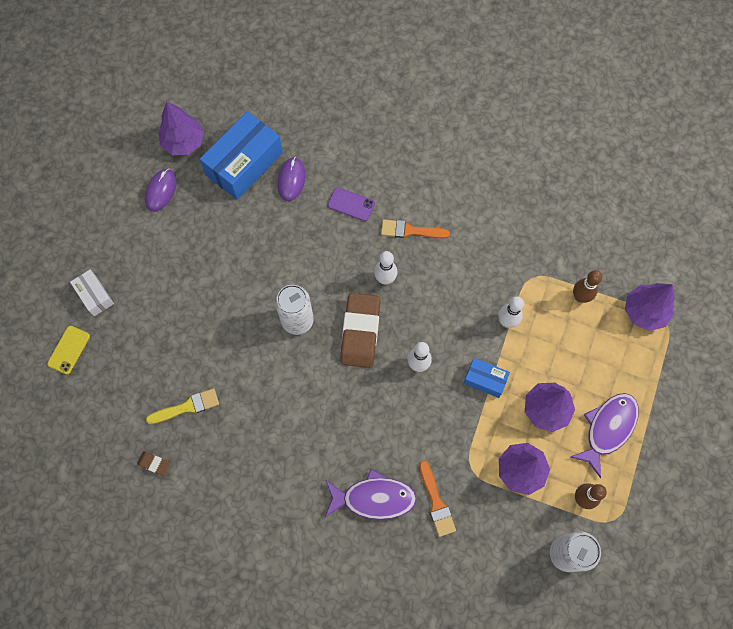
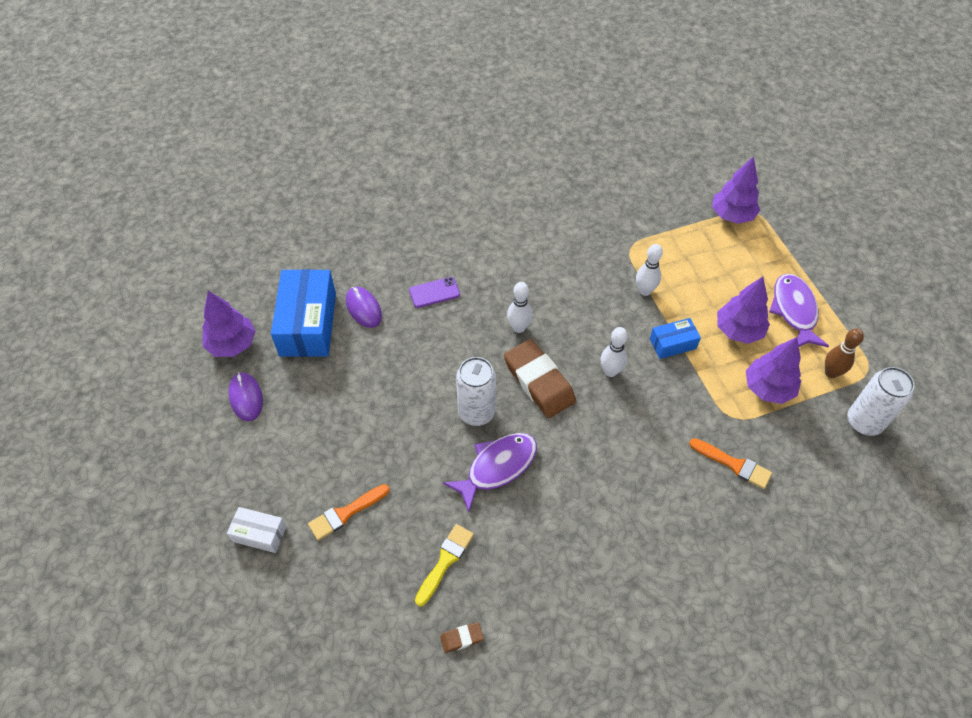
camera: 40 degrees left, 15 degrees down
(69, 350) = (276, 604): yellow phone -> none
(374, 498) = (683, 502): purple fish -> purple fish (497, 467)
(410, 230) = (503, 279): orange brush -> orange brush (346, 513)
(580, 297) = (678, 236): brown bowling pin -> none

